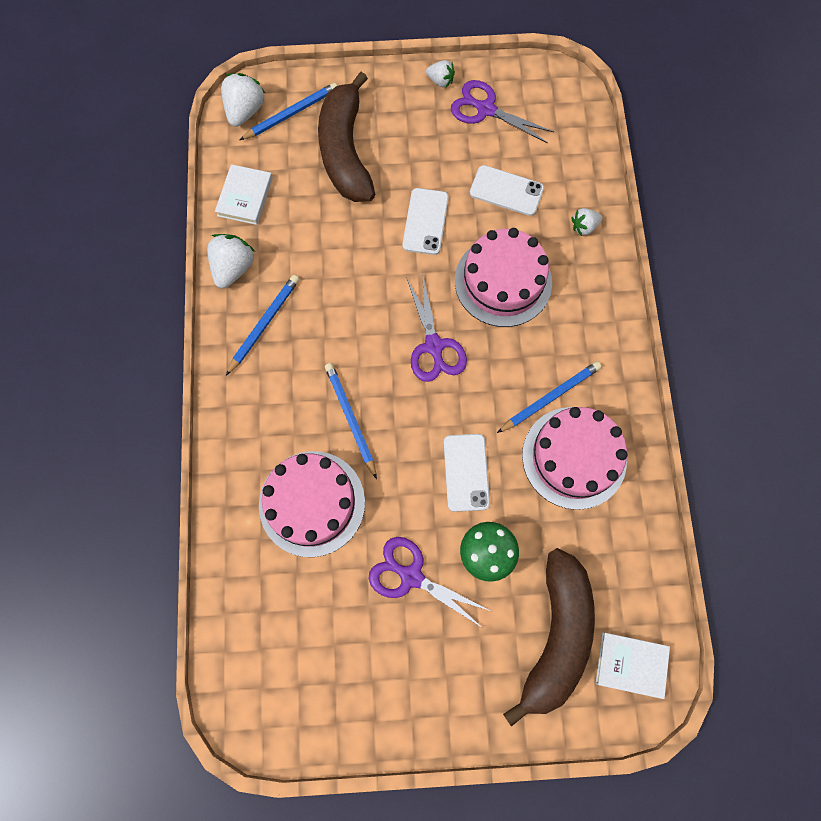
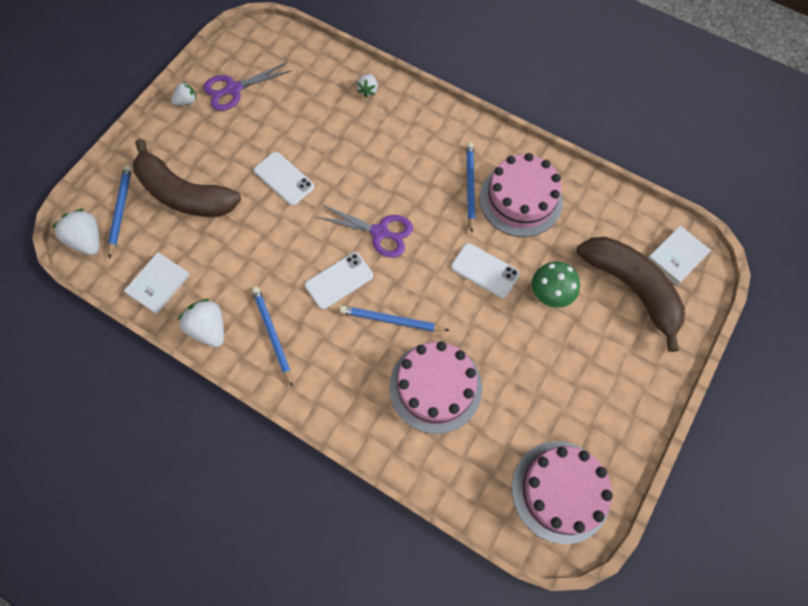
camera: 55 degrees left, 5 degrees down
(245, 197) = (159, 284): white book -> white book turned 75 degrees clockwise
(411, 576) = (534, 352): purple scissors -> none
(503, 281) = (367, 161): pink cake -> pink cake (560, 491)
(506, 191) = (304, 116): white phone -> white phone (339, 280)

